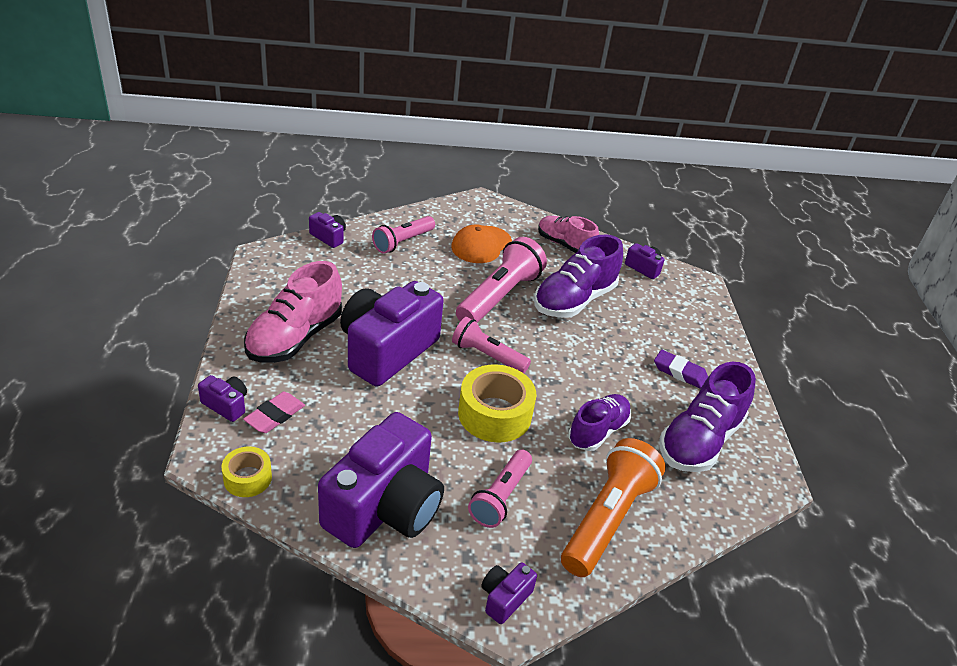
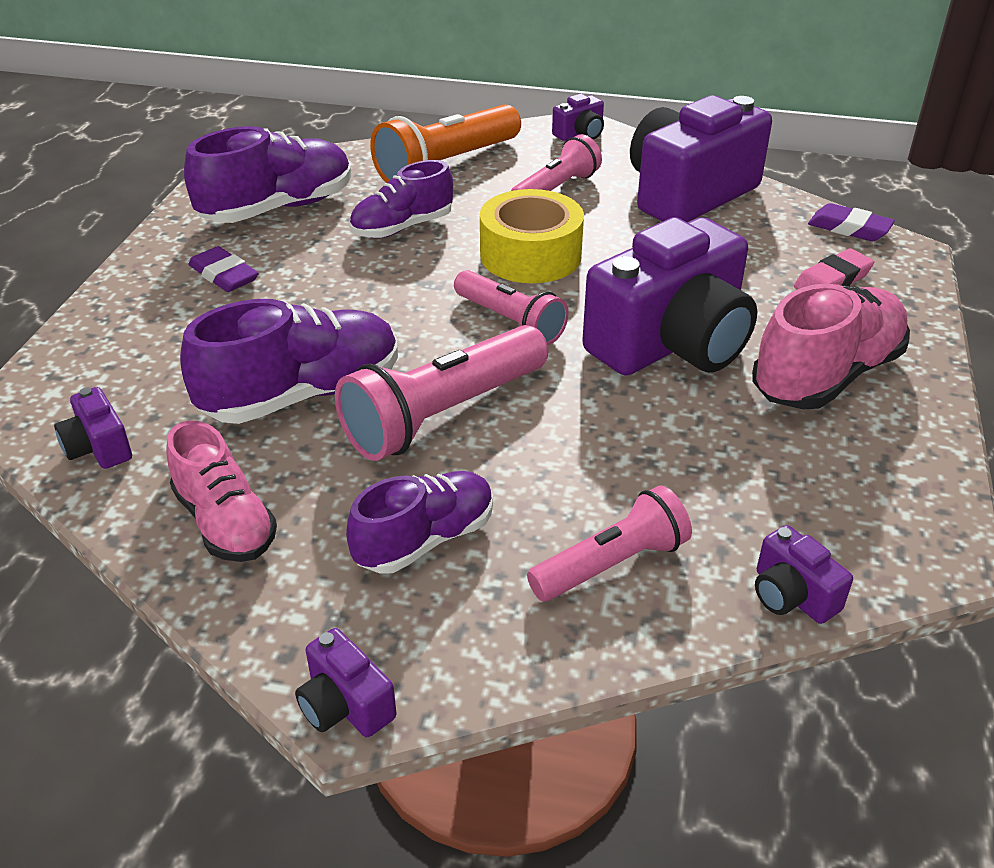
camera: 160 degrees left, 0 degrees up
(226, 405) = (904, 297): purple camera -> purple camera (345, 705)
(247, 478) = (849, 228): yellow tape -> purple eraser
(481, 245) = (425, 539): orange cap -> purple shoe

